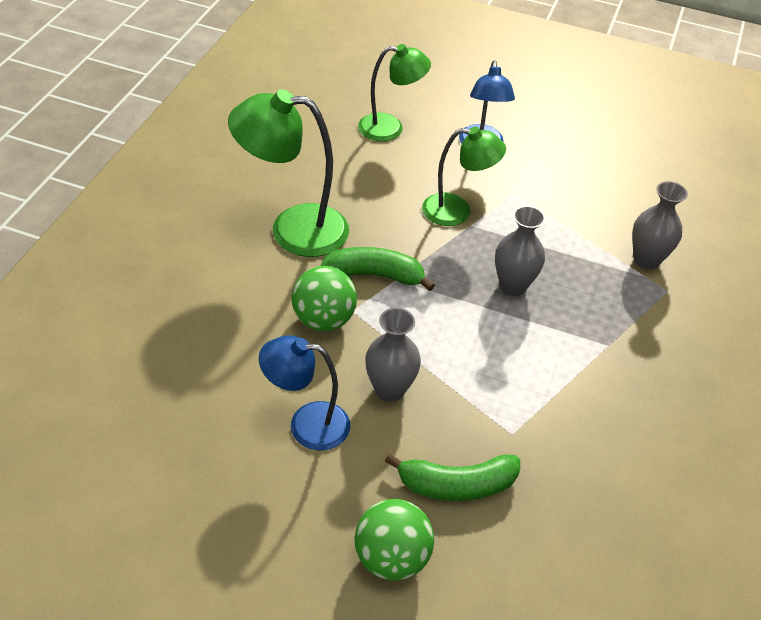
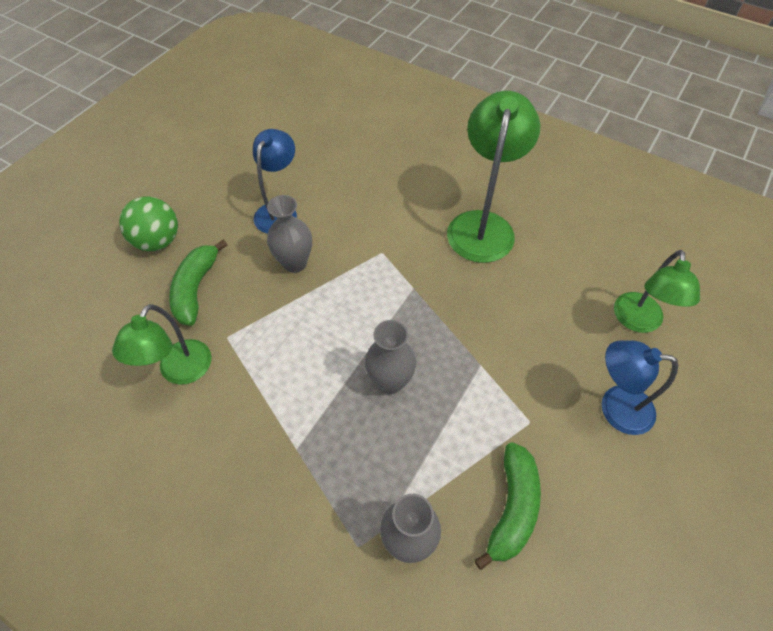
camera: 105 degrees right, 10 degrees up
(323, 320) = (375, 232): green ball -> none
(375, 275) = (420, 273): green banana -> green banana (512, 508)
(457, 211) = (502, 356): green lamp -> green lamp (180, 372)

